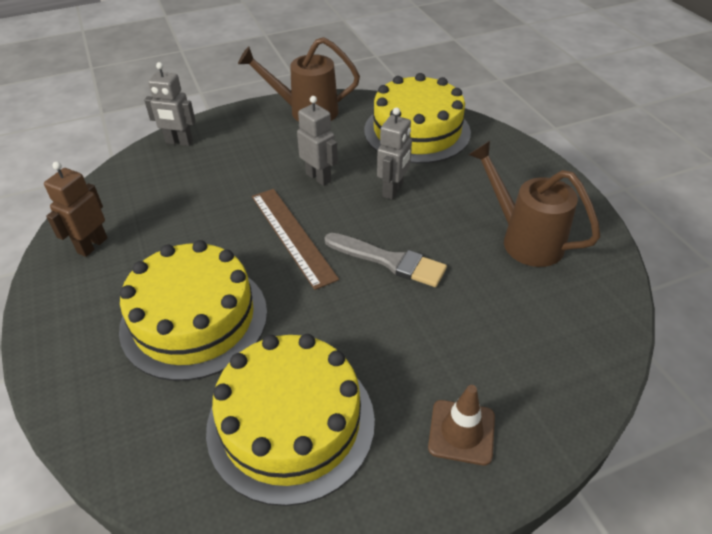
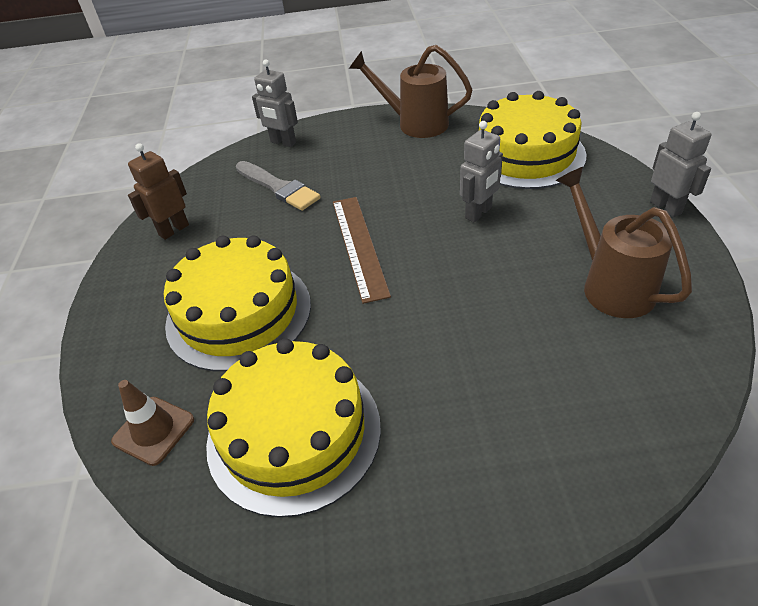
camera: 20 degrees right, 0 degrees up
(318, 177) = (405, 191): grey robot -> grey robot (666, 207)
(389, 261) = (450, 285): grey brush -> grey brush (278, 187)
(461, 432) = (467, 481): brown traffic cone -> brown traffic cone (153, 430)

